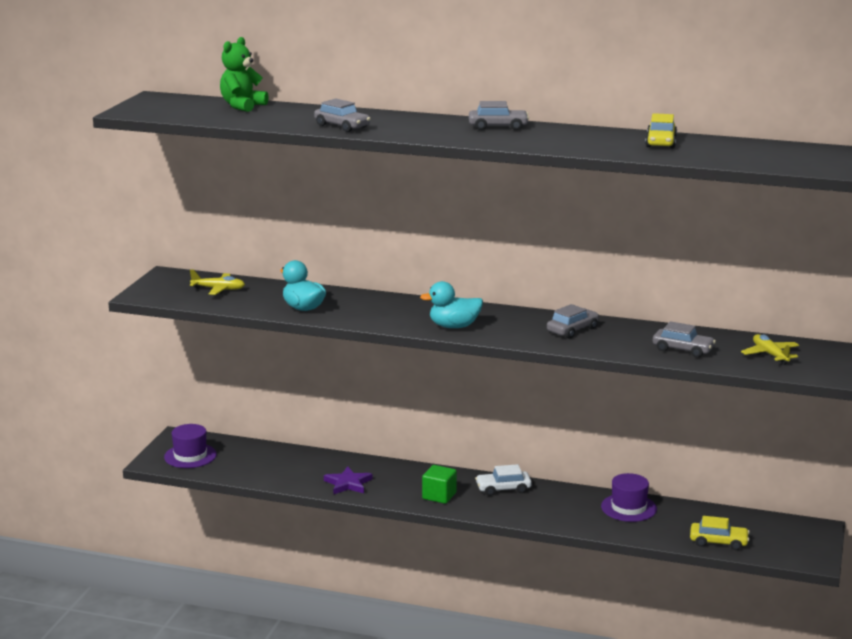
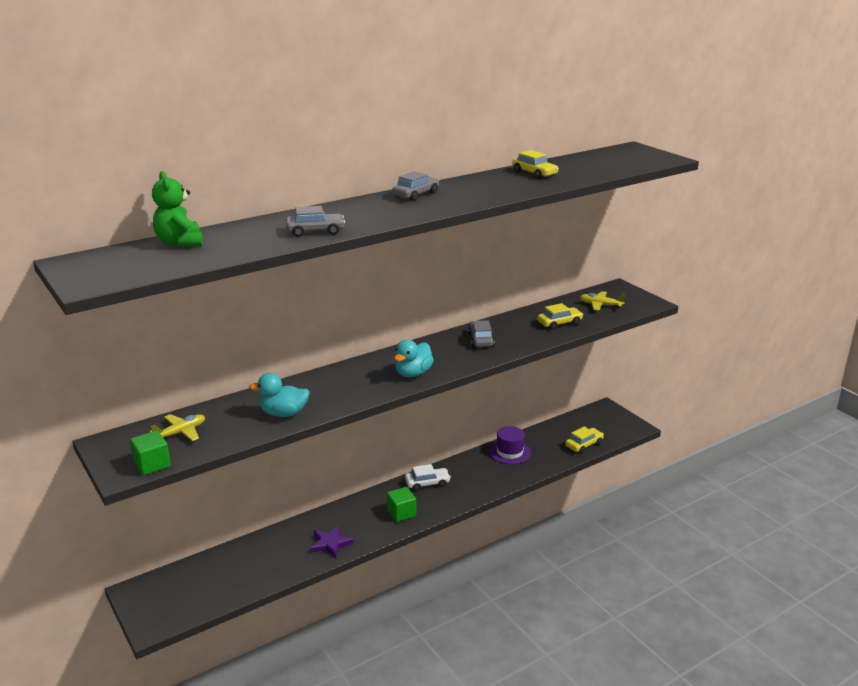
camera: 50 degrees left, 5 degrees up
(165, 298) = (152, 465): none -> green cube
(190, 456) = (173, 600): purple hat -> none
(503, 489) = (427, 483): white car -> white car turned 135 degrees counterclockwise
(683, 349) = (559, 323): grey car -> yellow car

